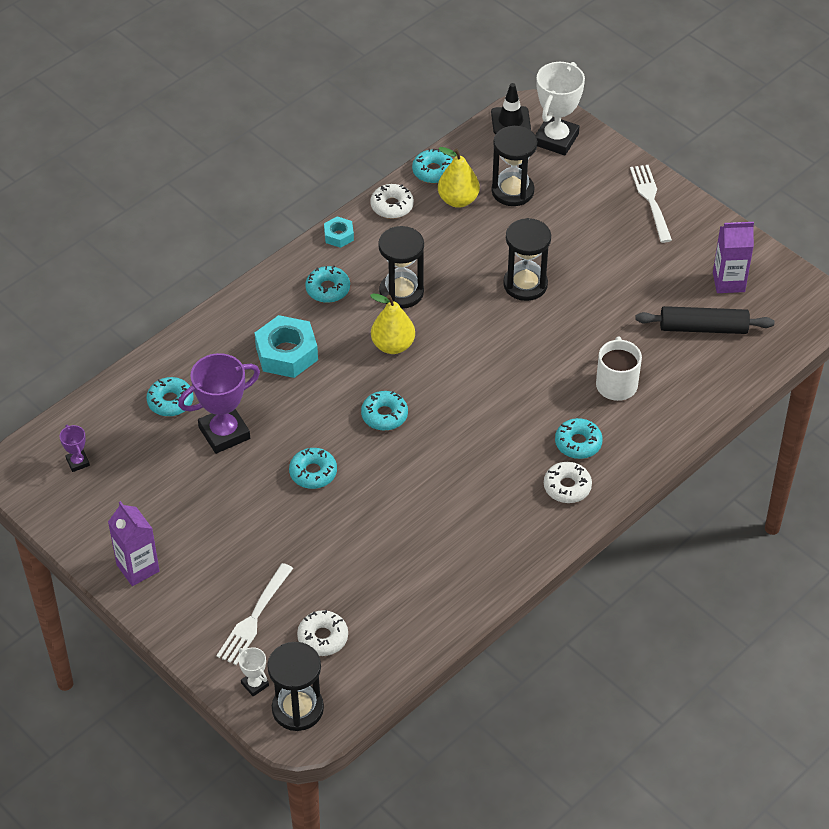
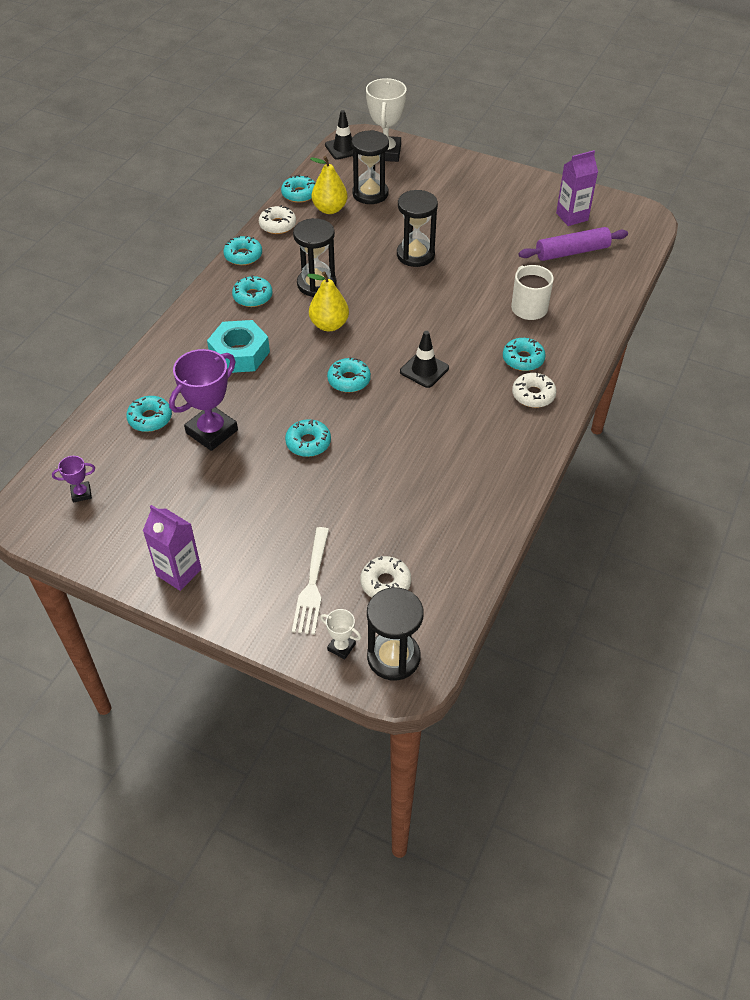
camera: 20 degrees left, 0 degrees up
(77, 462) = (81, 493): purple trophy -> purple trophy turned 60 degrees counterclockwise
(339, 235) = (243, 256): turquoise nut -> turquoise donut
(467, 426) = (424, 370): none -> black traffic cone
(651, 201) = (481, 177): white fork -> none
(703, 328) = (572, 252): black rolling pin -> purple rolling pin

